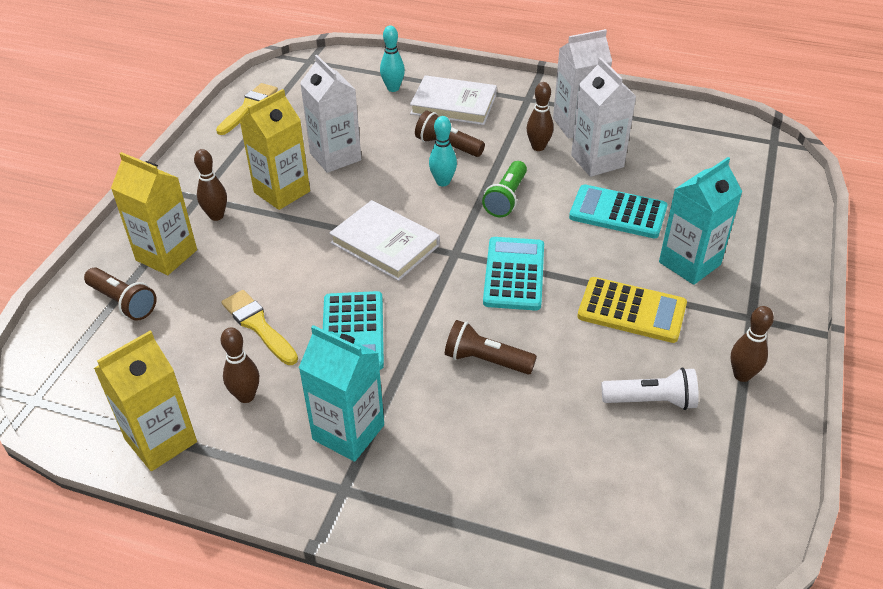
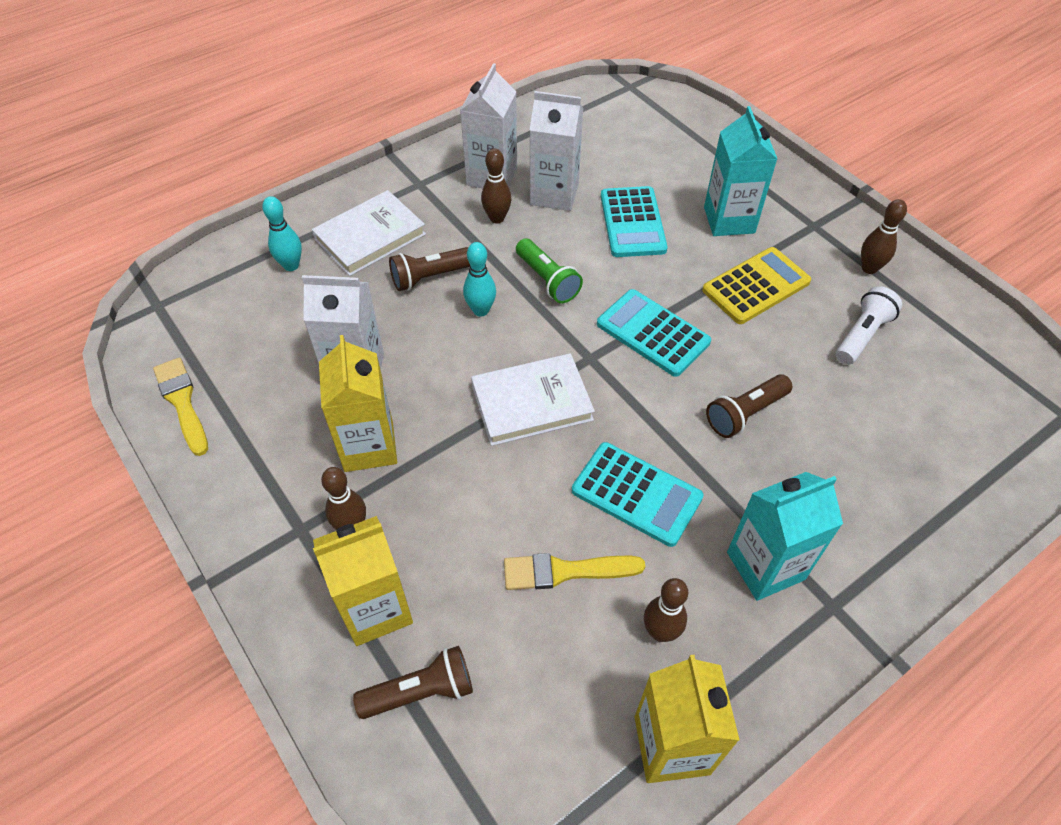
camera: 55 degrees left, 10 degrees up
(618, 212) = (632, 222): turquoise calculator -> turquoise calculator turned 60 degrees counterclockwise

